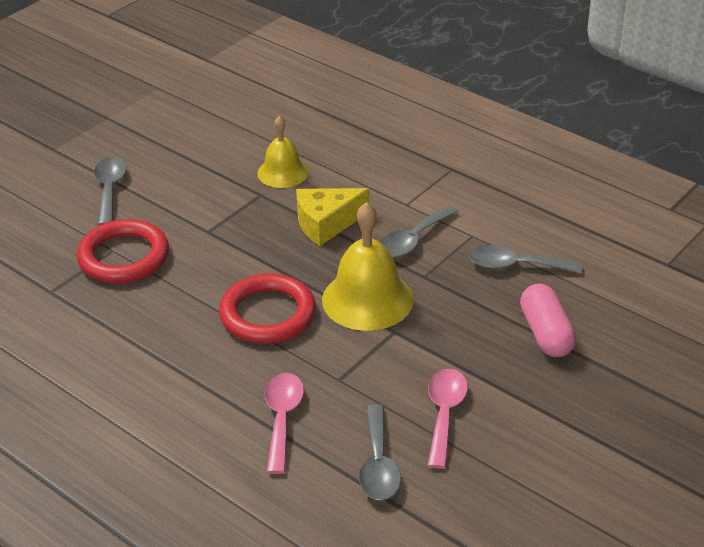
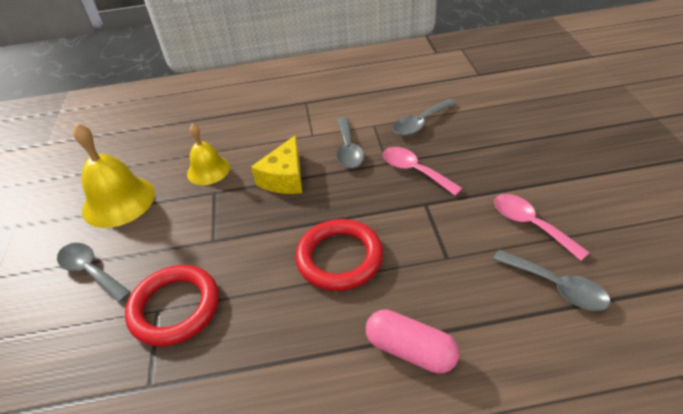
camera: 45 degrees left, 5 degrees up
(282, 419) = (462, 315): pink spoon -> pink spoon (414, 171)
(367, 299) = (380, 199): yellow bell -> yellow bell (118, 201)
(546, 333) = (493, 143): pink capsule -> pink capsule (410, 350)

